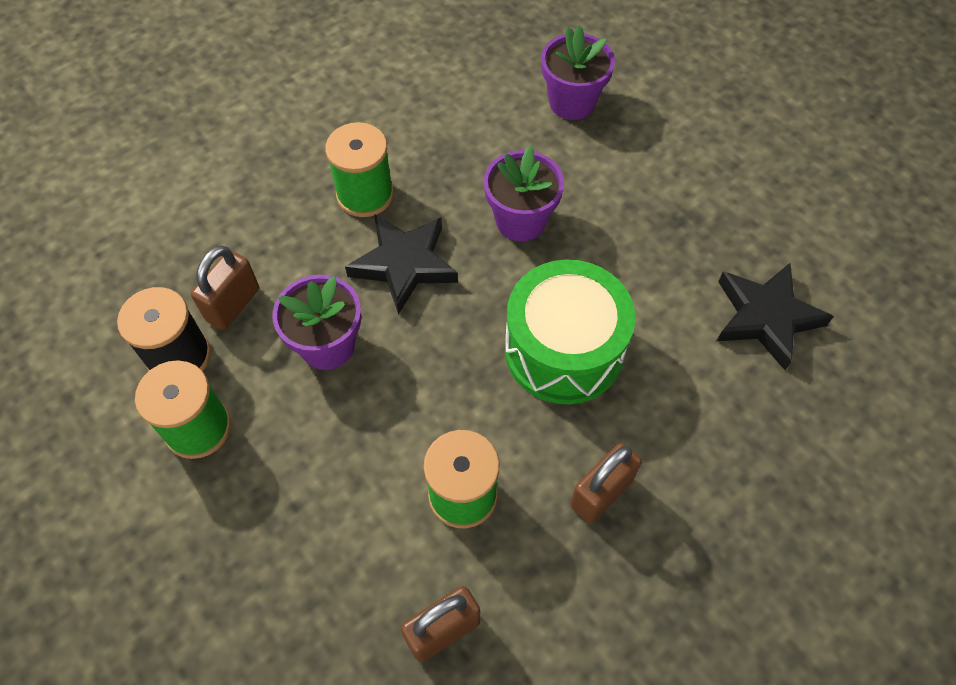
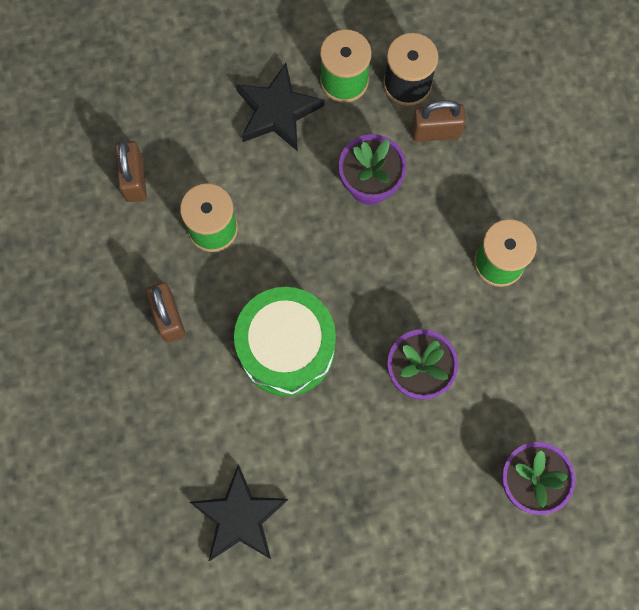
camera: 115 degrees right, 15 degrees up
(233, 305) = (435, 131): brown padlock -> brown padlock turned 60 degrees counterclockwise
(404, 264) = (416, 265): black star -> black star (277, 111)

